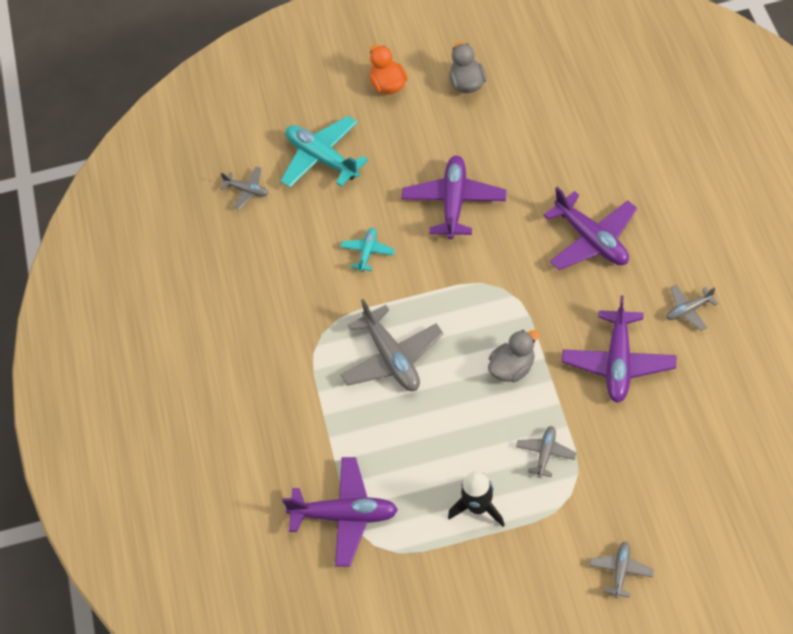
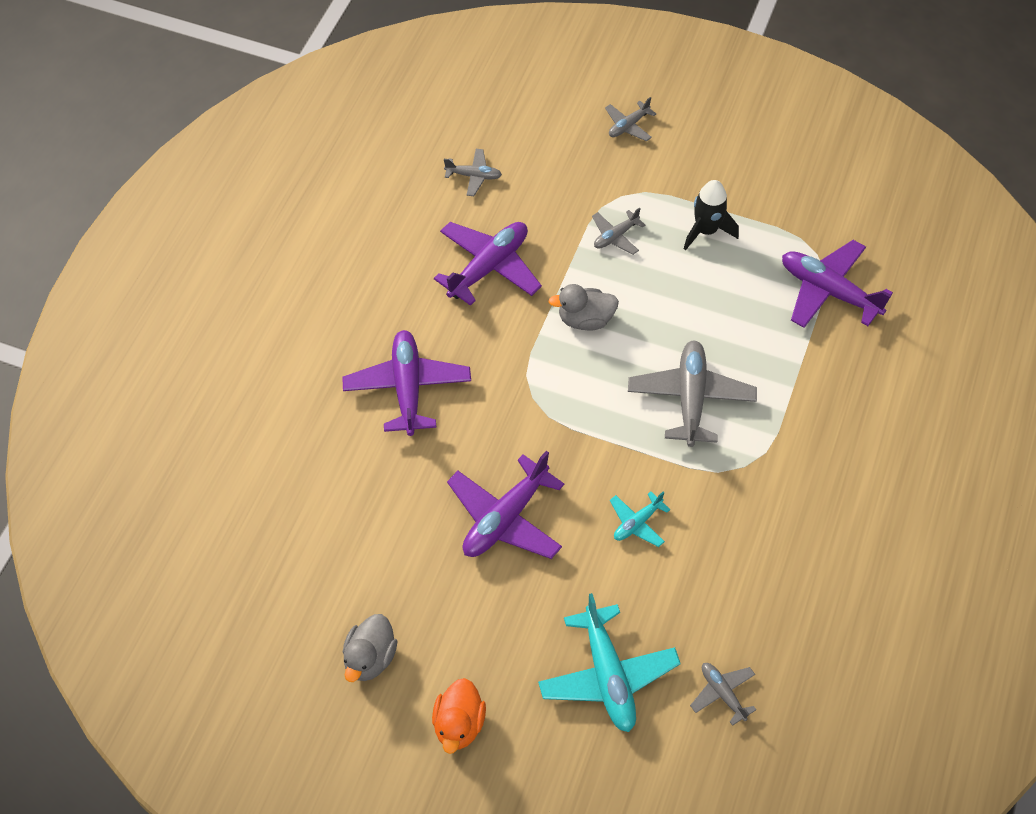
camera: 155 degrees left, 0 degrees up
(689, 310) = (386, 271): grey plane -> grey plane (473, 176)

